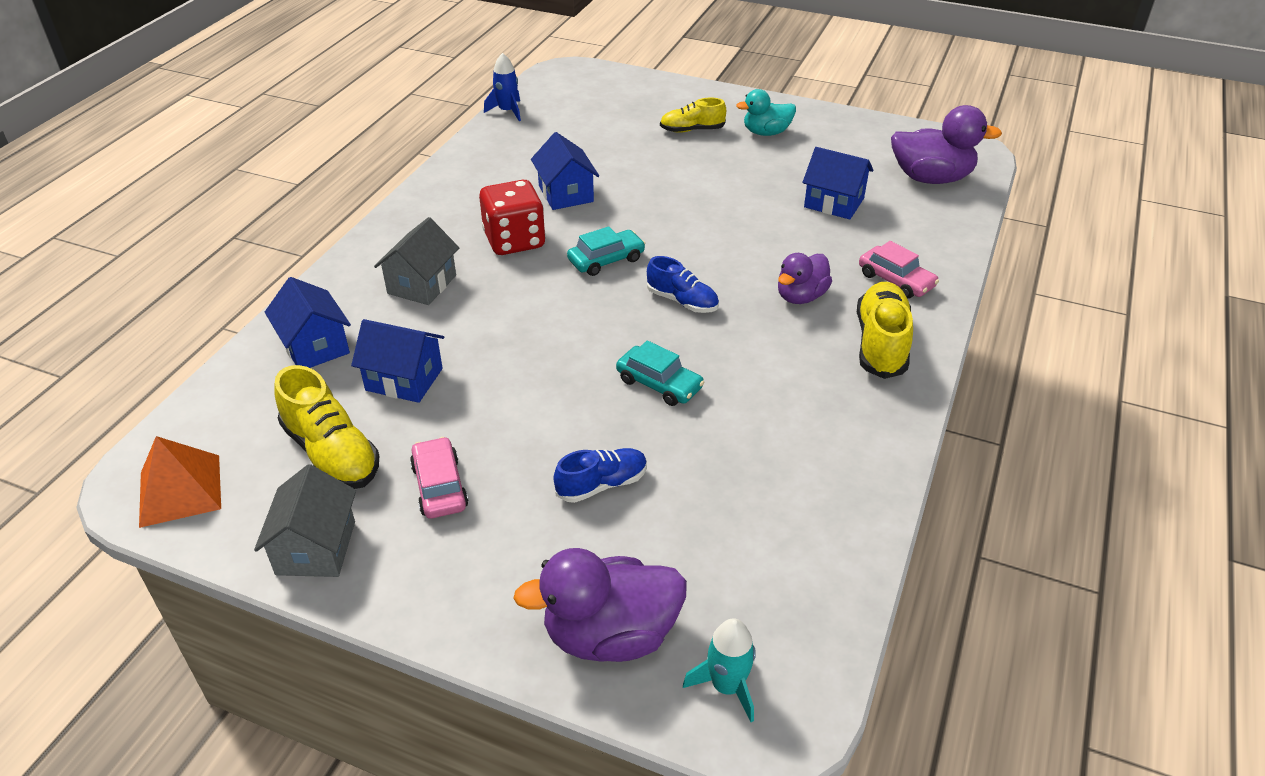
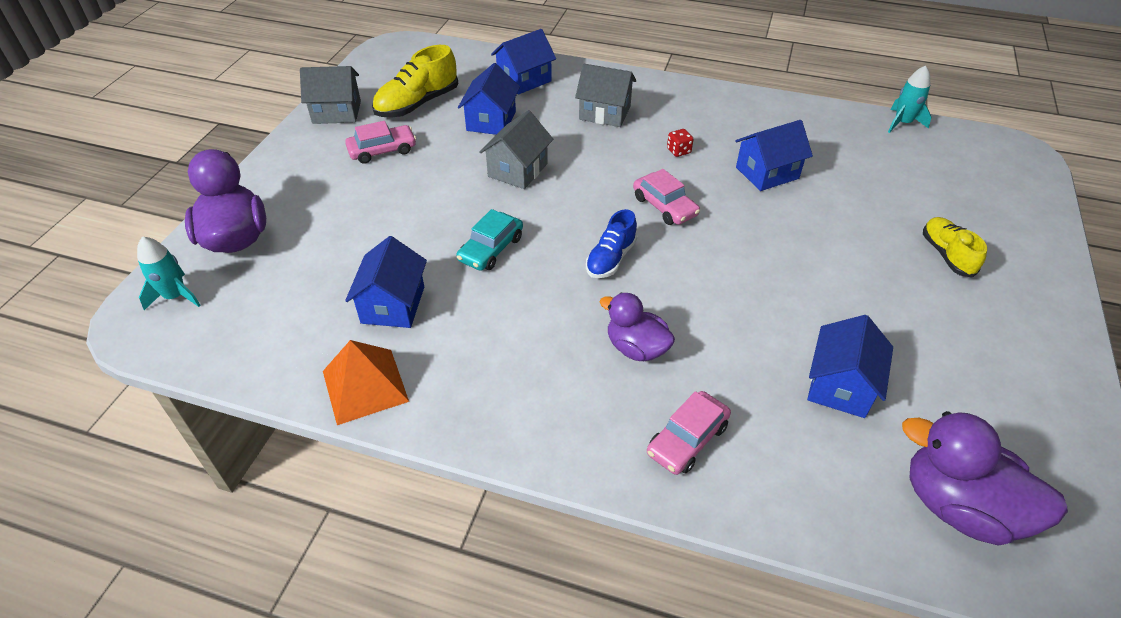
camera: 85 degrees right, 5 degrees up
(180, 490) = (391, 59): orange pyramid -> orange pyramid (365, 386)
(507, 111) = (902, 123): blue rocket -> turquoise rocket
(514, 241) = (678, 151): red dice -> red dice, size x0.40
(519, 359) = (518, 170): none -> grey house
(602, 484) = (375, 224): blue shoe -> none
(606, 260) = (664, 206): turquoise car -> pink car
(745, 461) = (393, 305): none -> blue house
(766, 133) = (982, 322): turquoise duck -> none
(881, 344) = (563, 415): yellow shoe -> none
(931, 178) = (959, 506): purple duck -> purple duck turned 120 degrees clockwise

